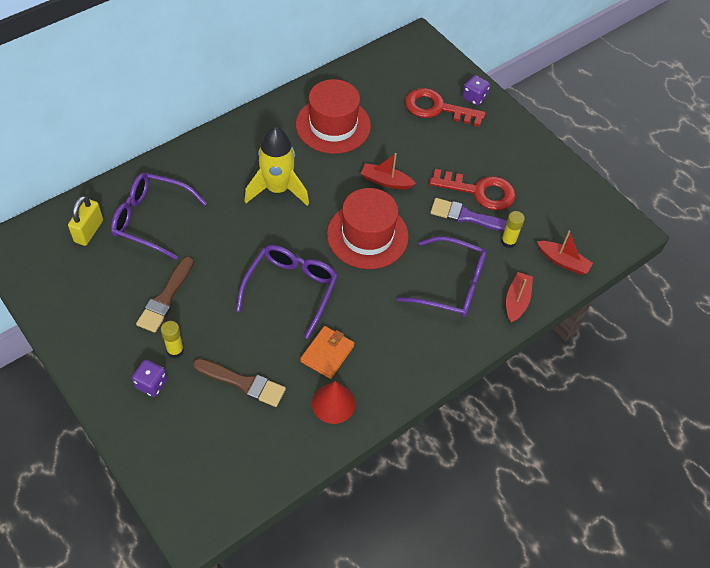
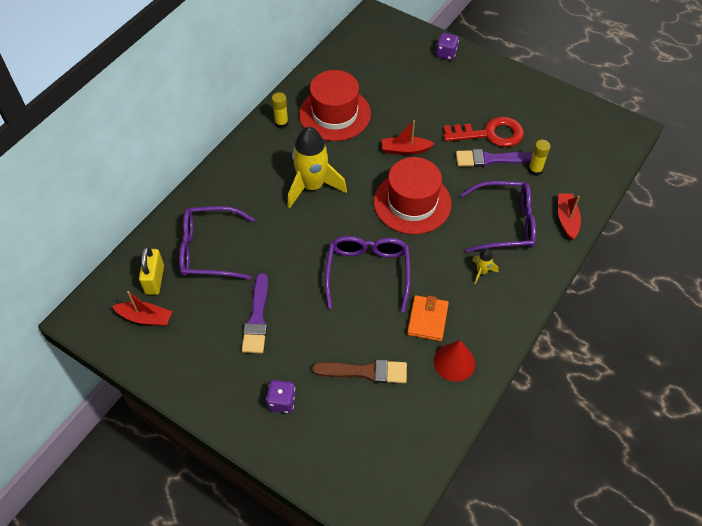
camera: 15 degrees left, 0 degrees up
(165, 298) = (257, 318): brown brush -> purple brush
(175, 350) = (289, 363): yellow glue stick -> yellow glue stick (281, 123)
(404, 325) = (481, 272): none -> yellow rocket
(437, 108) = (419, 72): red key -> none
(563, 261) = (588, 173): red boat -> red boat (145, 318)

